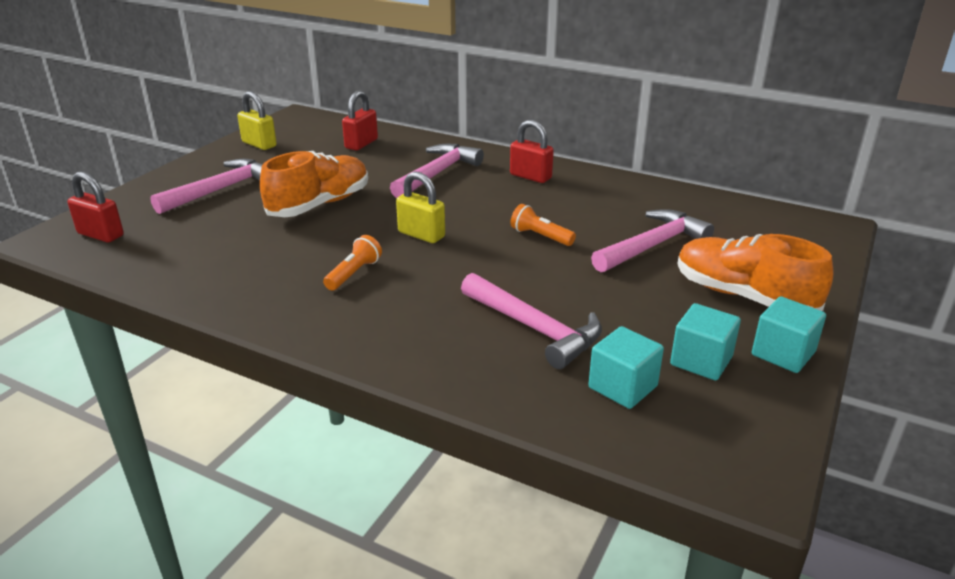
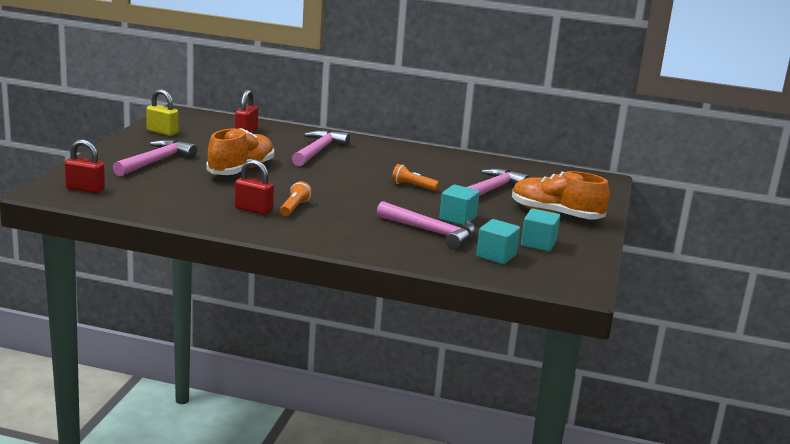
camera: 15 degrees left, 10 degrees down
(421, 235) = (328, 186): yellow padlock -> none
(530, 176) = (389, 152): red padlock -> red padlock (253, 209)
(783, 353) = (585, 239): turquoise cube -> turquoise cube (457, 218)

